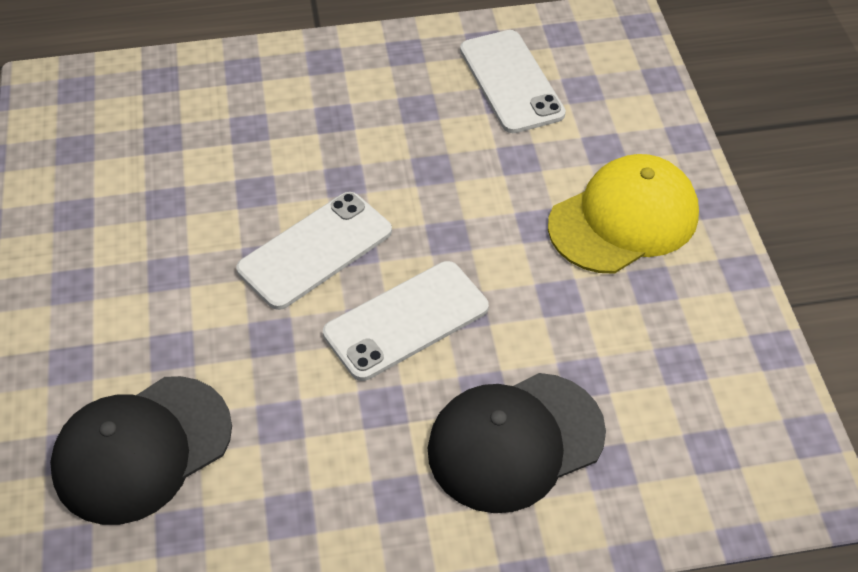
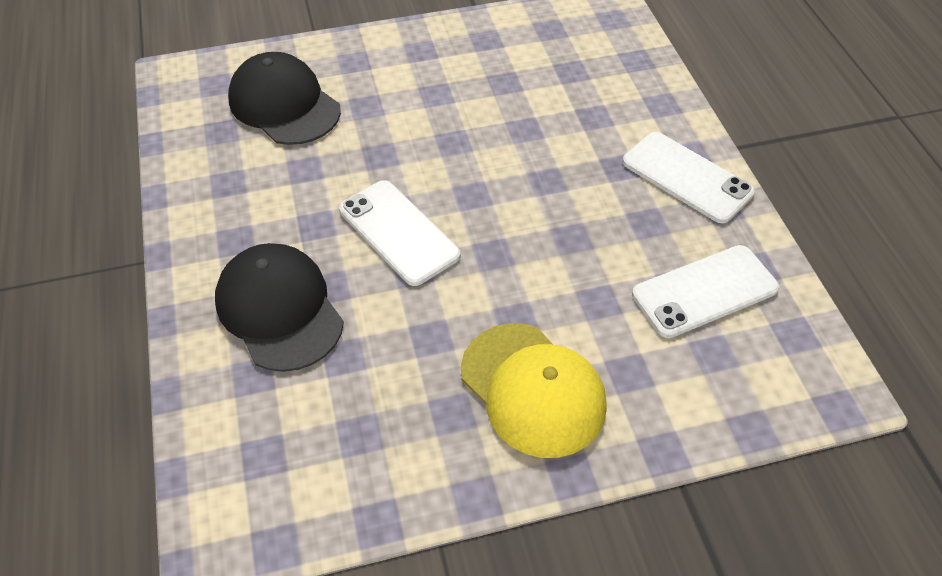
camera: 85 degrees right, 0 degrees up
(315, 250) = (466, 170): white phone -> white phone (687, 177)

